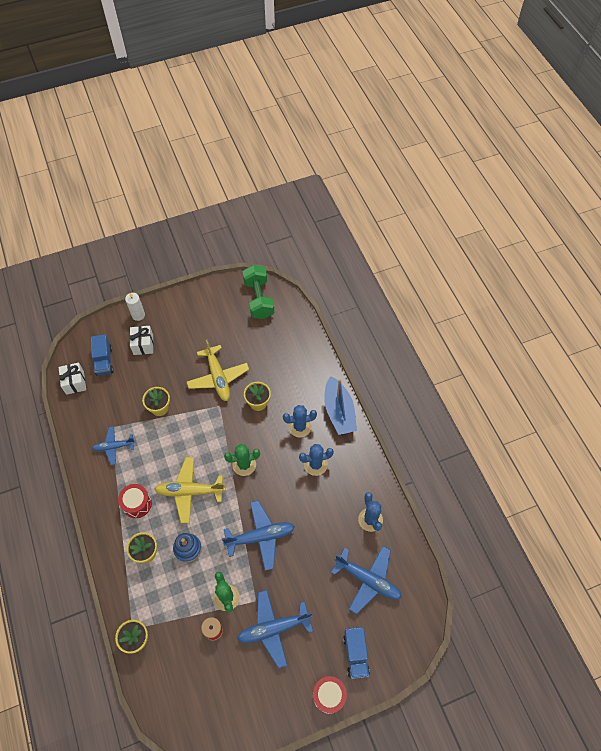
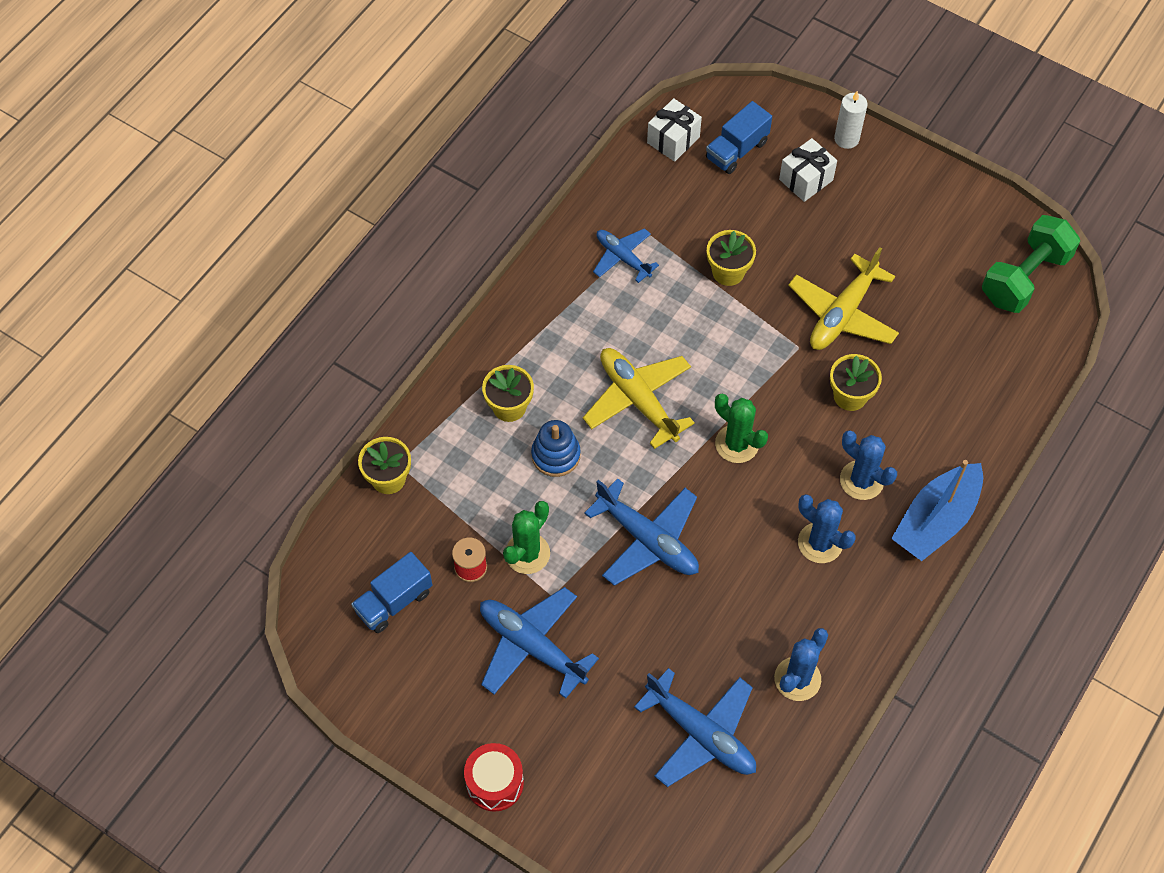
camera: 55 degrees right, 0 degrees up
(137, 504) = (566, 346): red drum -> none
(355, 654) = (578, 785): blue truck -> blue truck (394, 601)
(368, 580) = (701, 734): blue plane -> blue plane turned 45 degrees counterclockwise

